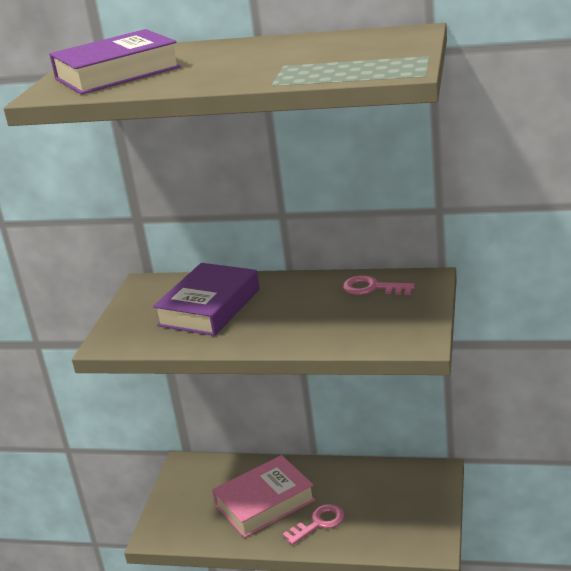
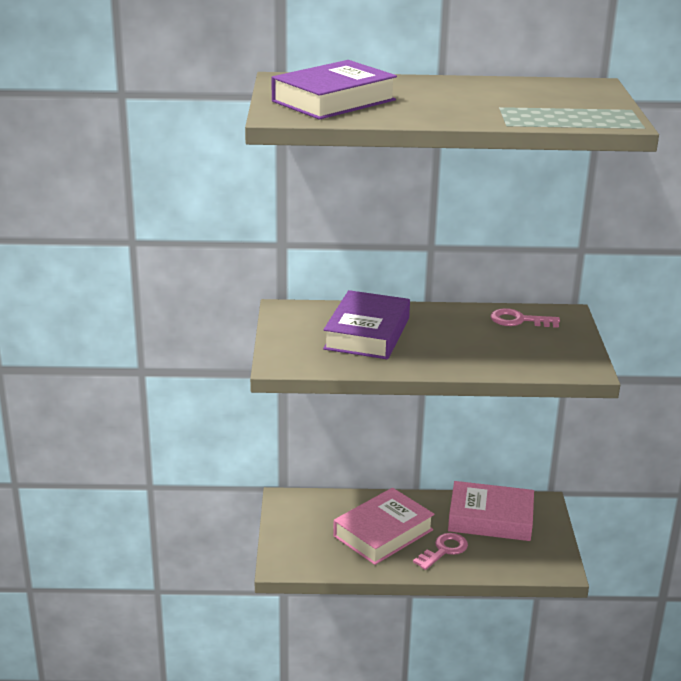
camera: 15 degrees left, 0 degrees up
(378, 488) = (490, 518): none -> pink book

